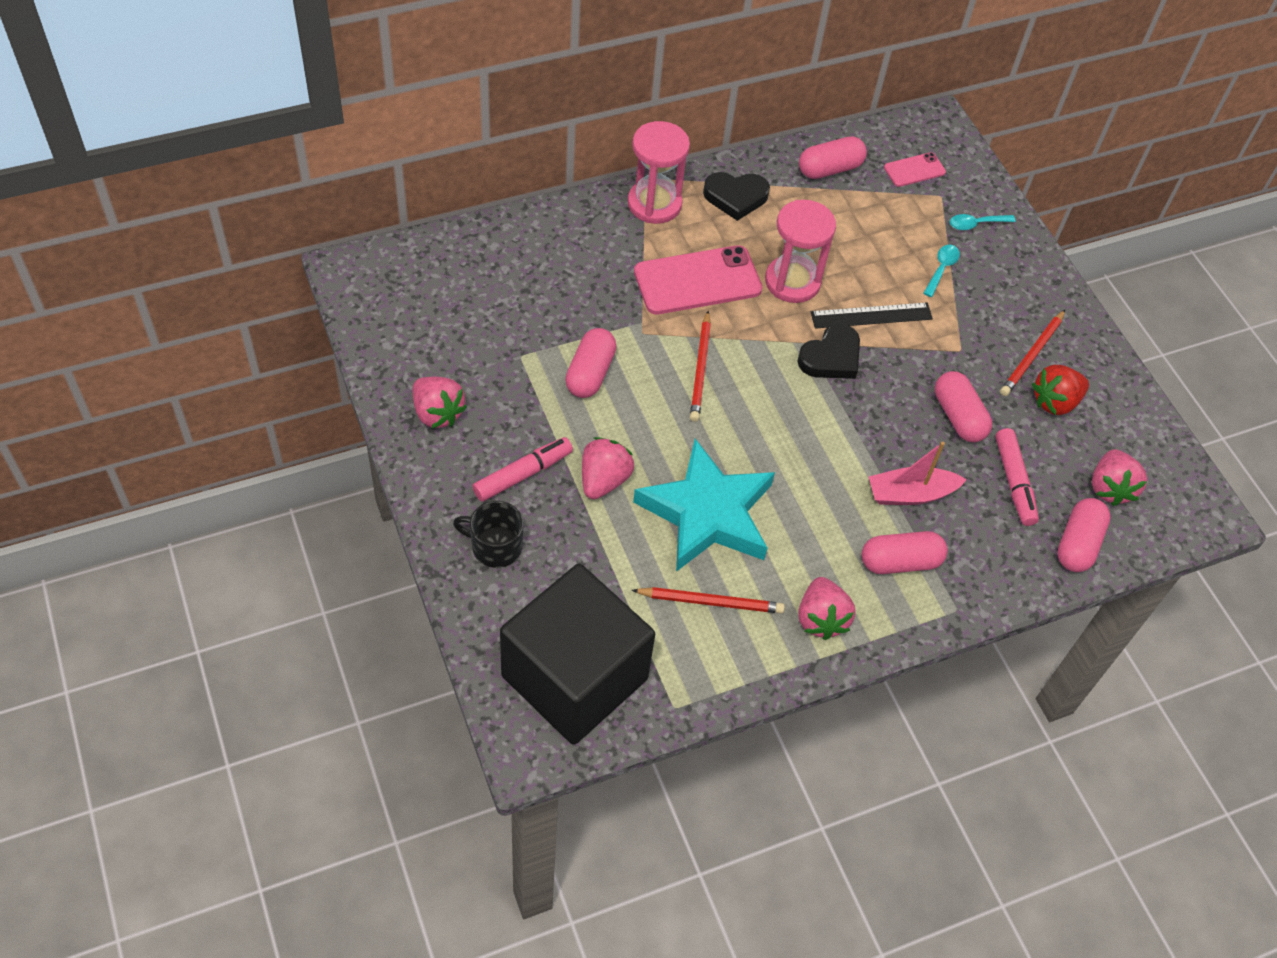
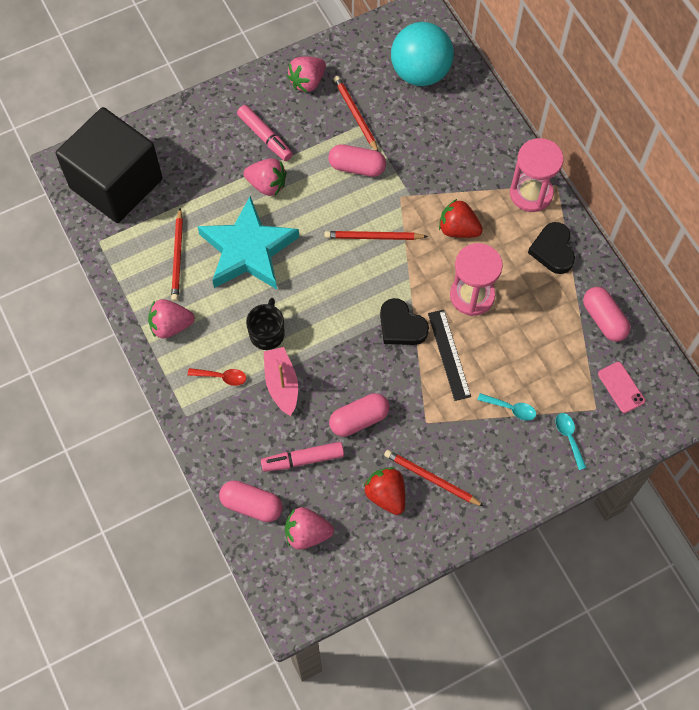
camera: 90 degrees right, 10 degrees up
(450, 285) = (420, 72): none -> turquoise ball
(495, 546) = (207, 128): black mug -> black mug (267, 333)
(505, 364) = (355, 115): none -> red pencil
(697, 281) = (458, 229): pink phone -> red strawberry
(900, 562) = (222, 377): pink capsule -> red spoon

